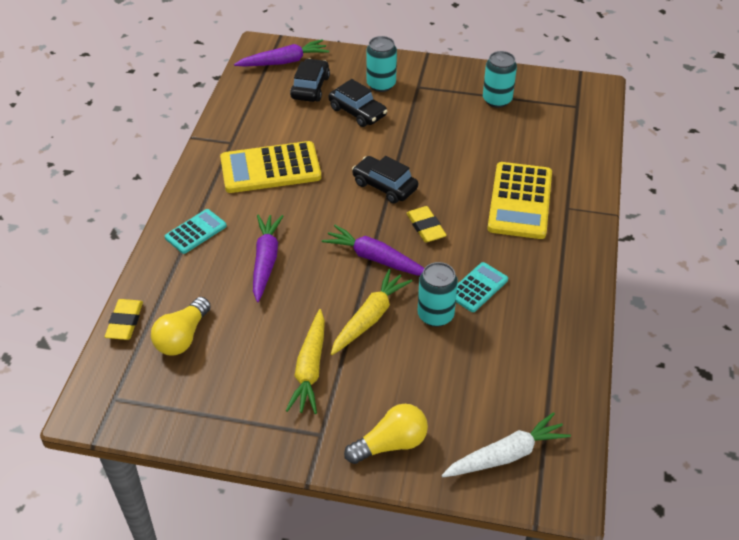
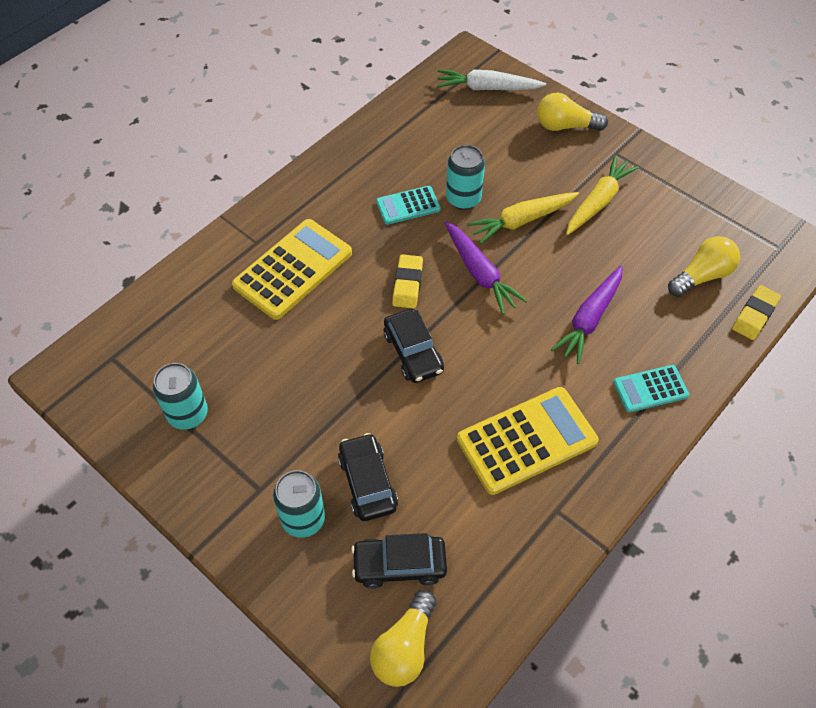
camera: 150 degrees left, 10 degrees up
(270, 168) = (527, 441): yellow calculator -> yellow calculator turned 45 degrees counterclockwise
(284, 62) = (404, 647): purple carrot -> yellow light bulb
(310, 87) = (399, 565): black car -> black car turned 45 degrees clockwise

